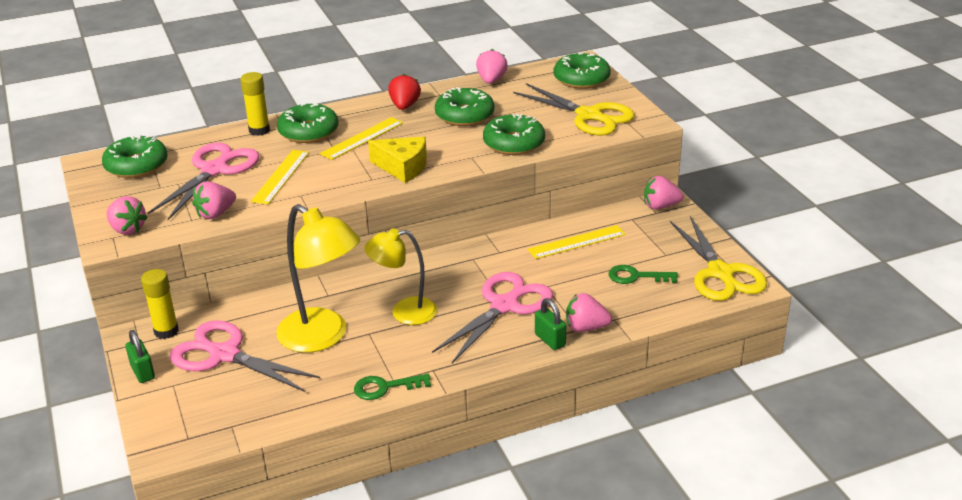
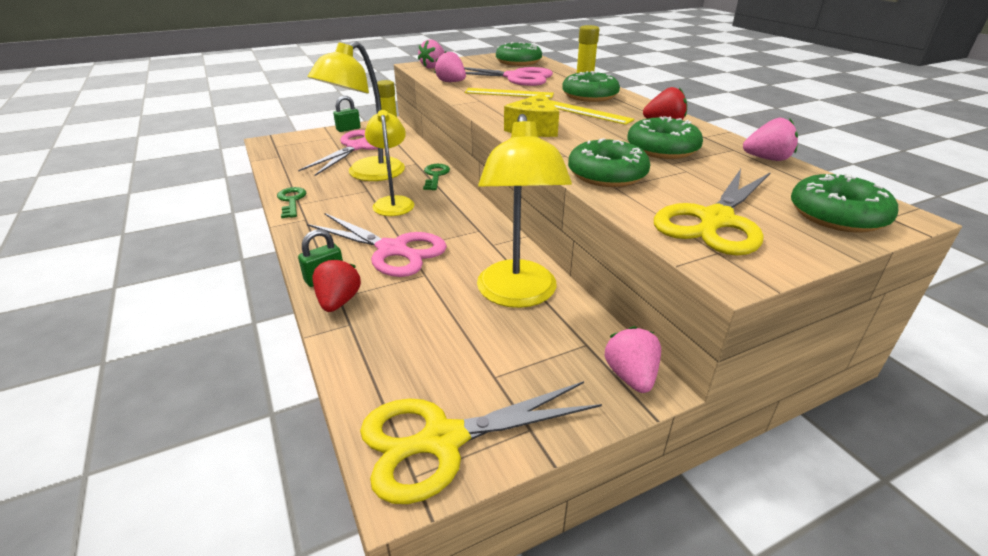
camera: 85 degrees right, 0 degrees up
(576, 242) = (518, 295): yellow ruler -> yellow lamp
(585, 328) = (338, 302): pink strawberry -> red strawberry
(636, 276) = (439, 344): green key -> green key (435, 175)

